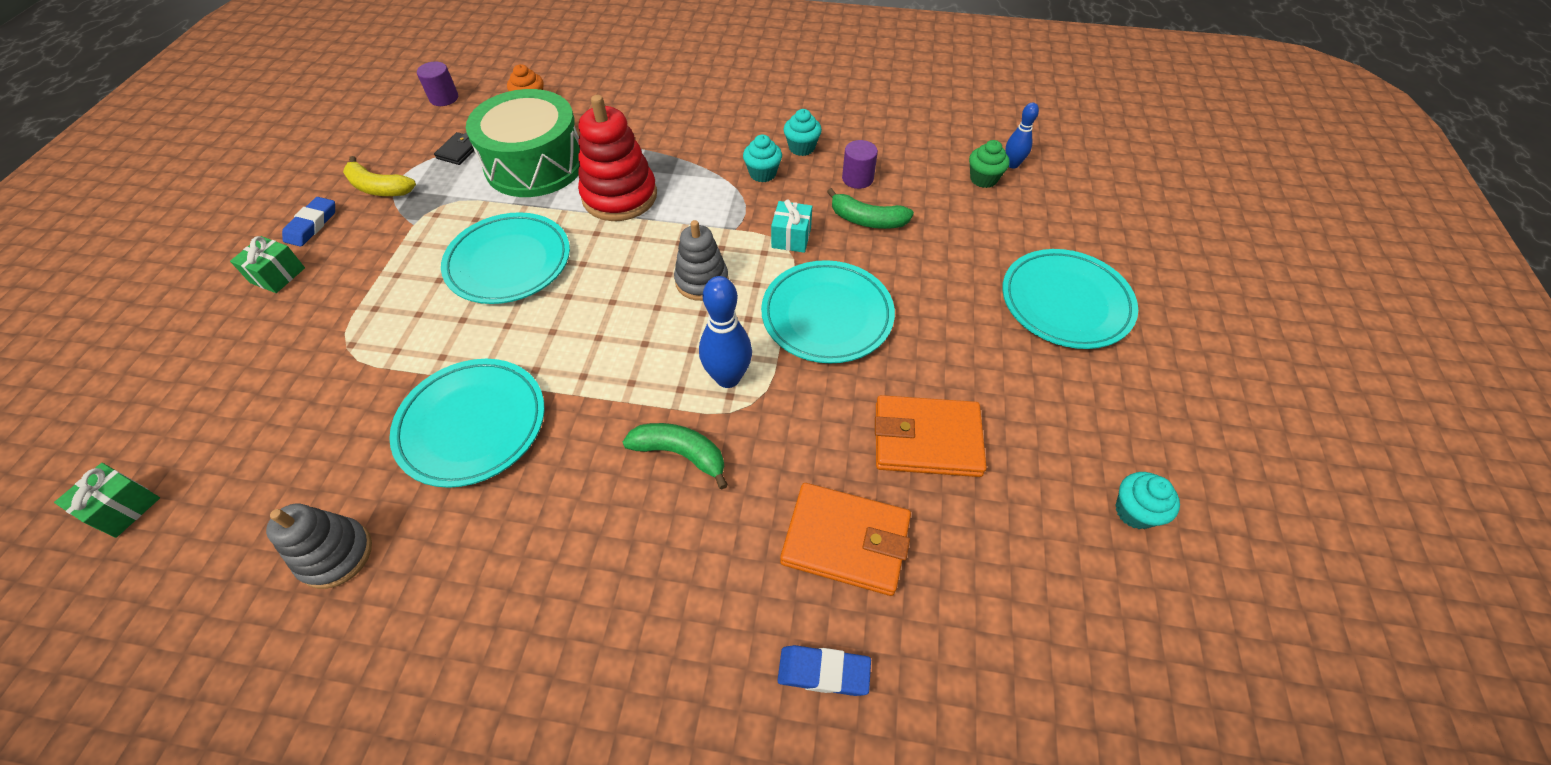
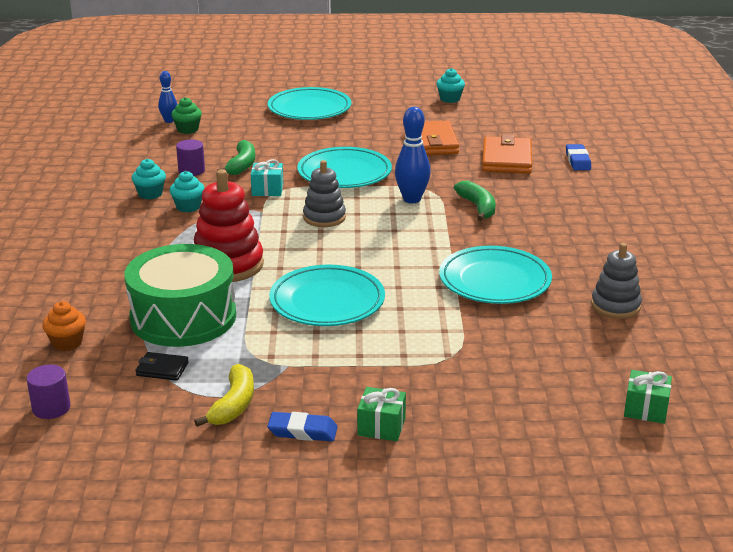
camera: 100 degrees left, 25 degrees down
(680, 454) = (478, 207): green banana -> green banana turned 150 degrees clockwise

